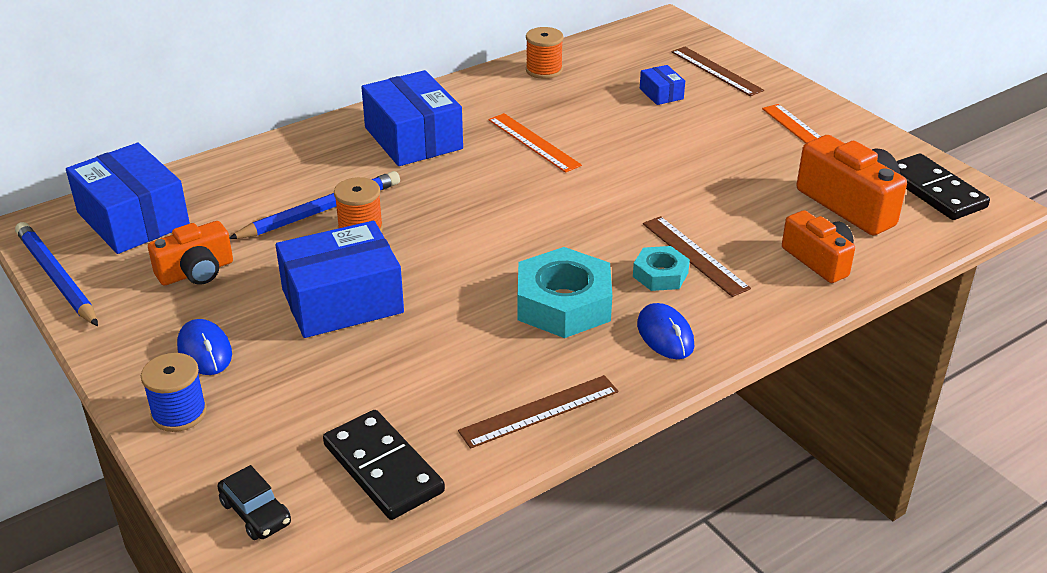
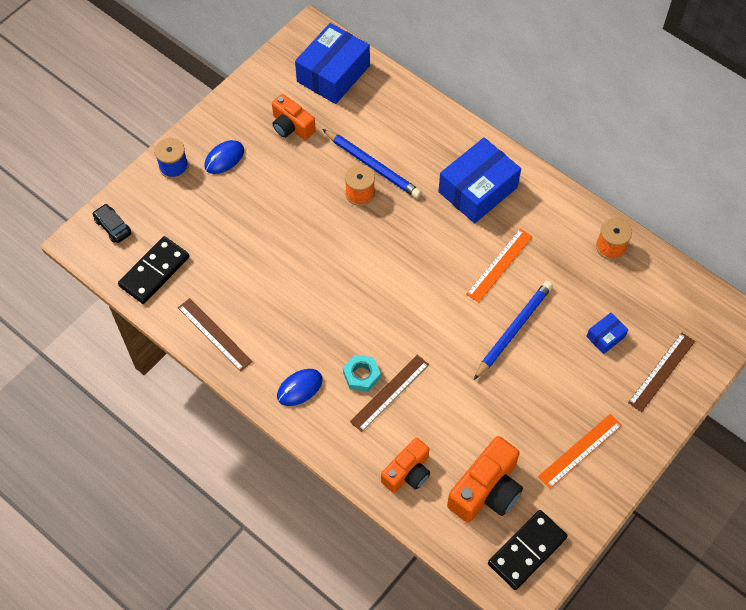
camera: 75 degrees right, 25 degrees up
(56, 277) = (267, 63): blue pencil -> blue pencil (513, 330)
(255, 513) = (113, 227): black car -> black car turned 105 degrees clockwise
(342, 301) = (285, 208): blue box -> none
(563, 304) = (315, 325): turquoise nut -> none

